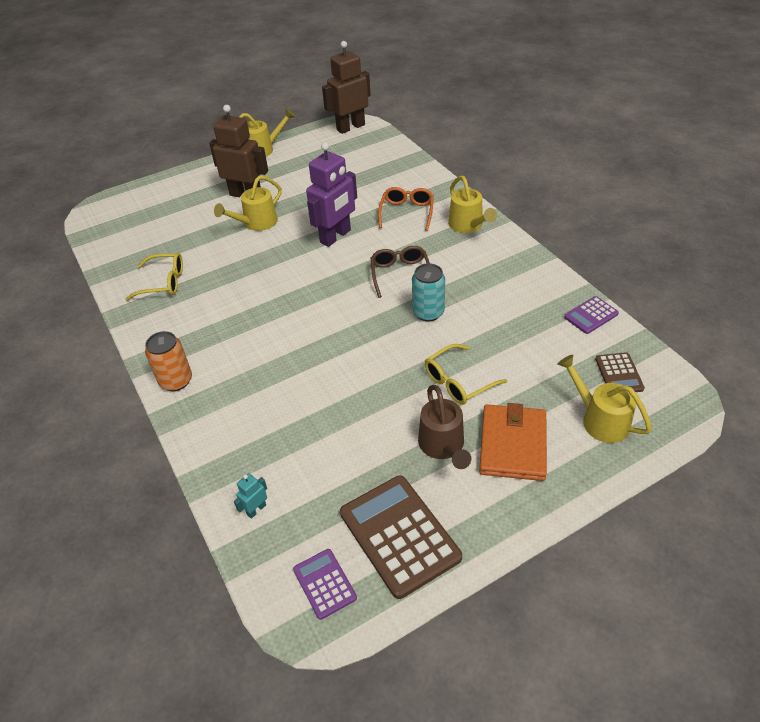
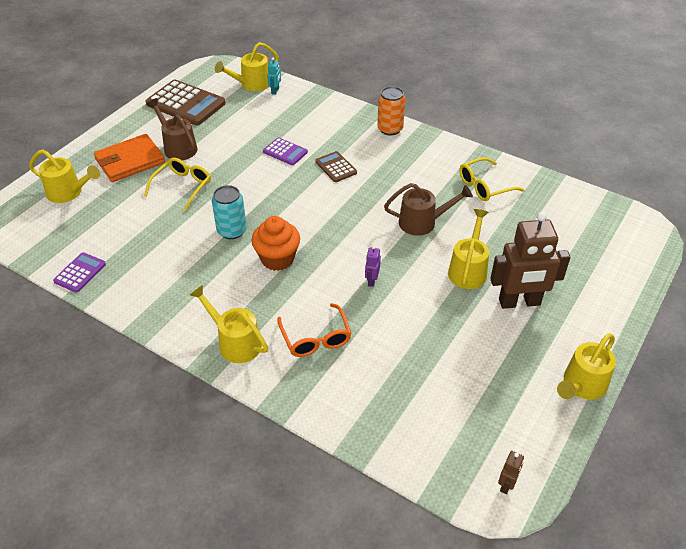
camera: 150 degrees right, 0 degrees up
(251, 267) = (423, 222): none -> brown watering can
(280, 541) = (251, 84): none -> yellow watering can
(324, 584) = (216, 78): purple calculator -> purple calculator (285, 152)
(335, 236) = (371, 280): purple robot -> purple robot, size x0.42
(350, 127) = (506, 485): brown robot -> brown robot, size x0.42
(400, 274) = (277, 259): brown glasses -> orange cupcake
(512, 444) = (130, 161): orange wallet -> orange wallet turned 75 degrees clockwise
(619, 374) = (53, 228): brown calculator -> brown calculator (336, 167)

